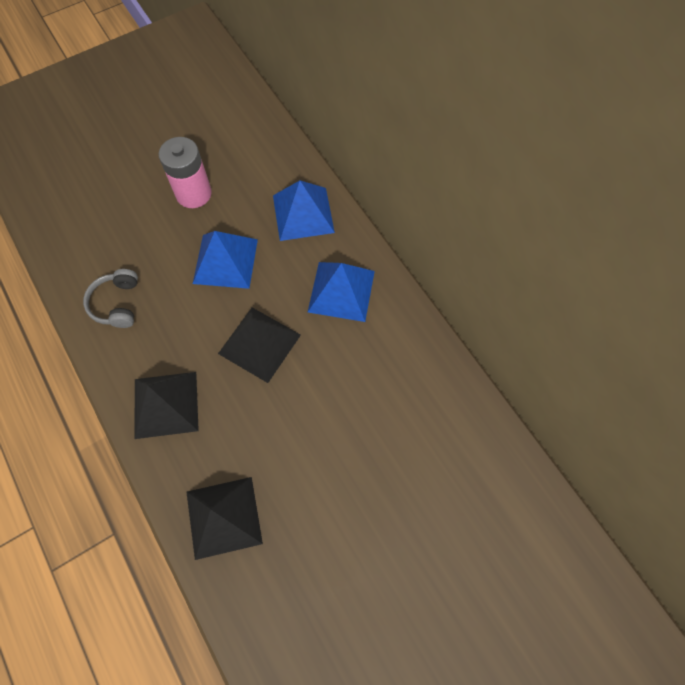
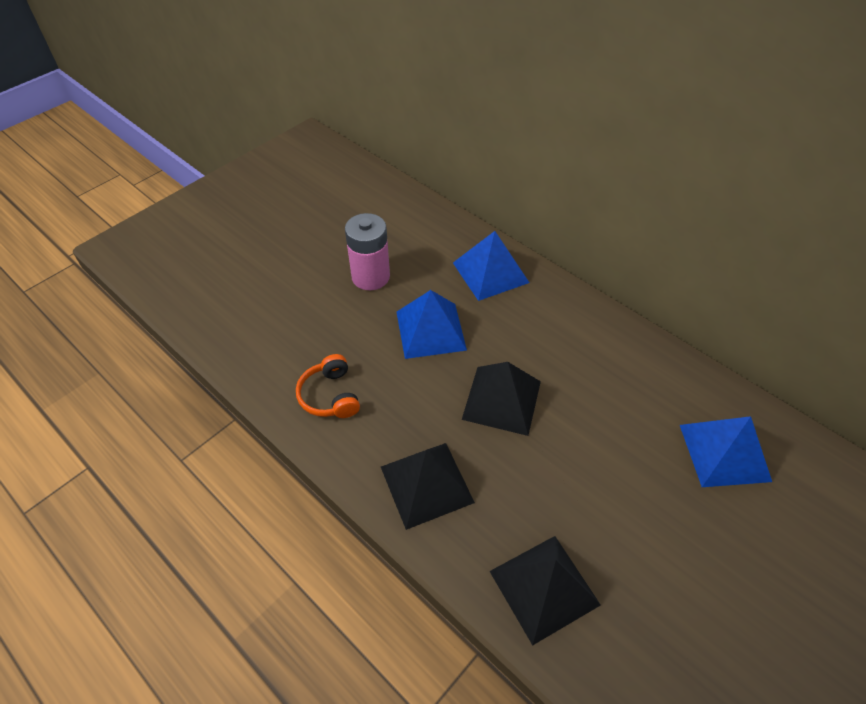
camera: 15 degrees left, 15 degrees down
(117, 304) = (330, 396): grey headphones -> orange headphones
(341, 291) = (562, 332): blue pyramid -> blue pyramid (724, 452)

